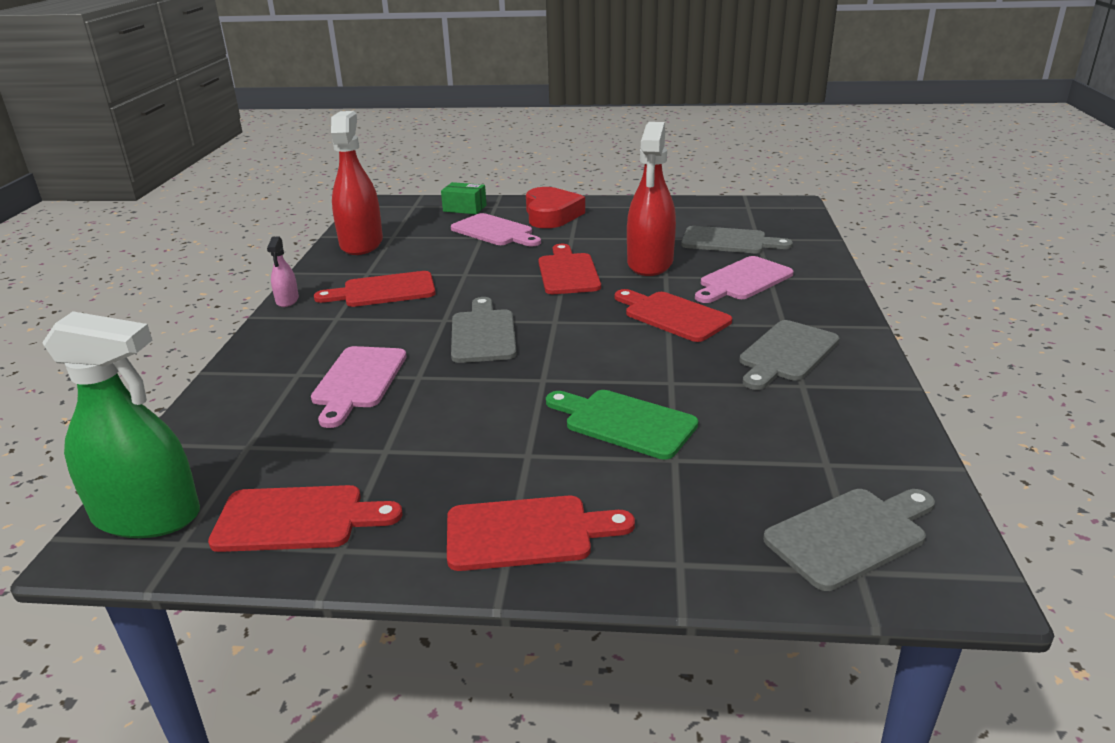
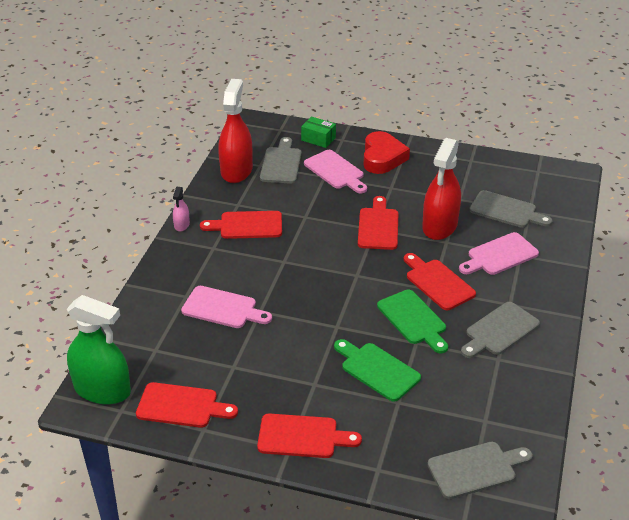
camera: 10 degrees right, 10 degrees up
(358, 381) = (222, 308): pink cutting board -> pink cutting board turned 90 degrees counterclockwise
(483, 334) = (307, 279): grey cutting board -> grey cutting board (281, 163)
(655, 357) = (413, 319): none -> green cutting board

